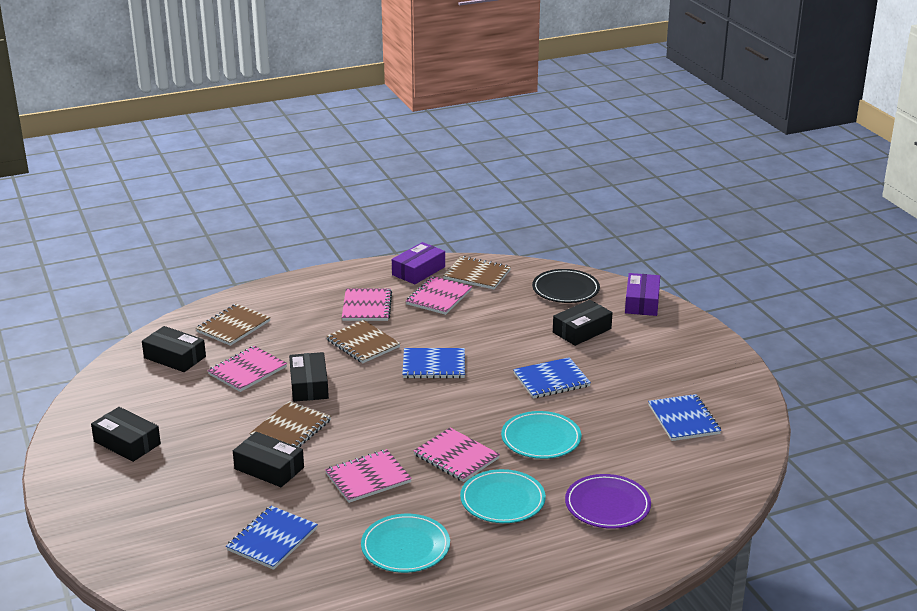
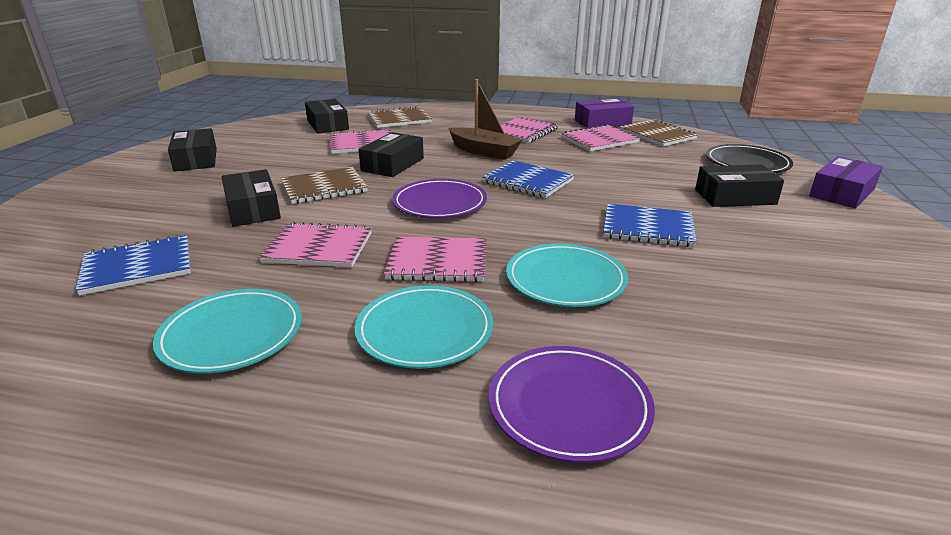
camera: 35 degrees right, 0 degrees up
(363, 343) = (484, 151): brown notebook -> brown boat
(397, 410) = (439, 203): none -> purple plate
(456, 457) = (438, 262): pink notebook -> pink notebook turned 75 degrees counterclockwise
(684, 419) = (818, 331): blue notebook -> none

